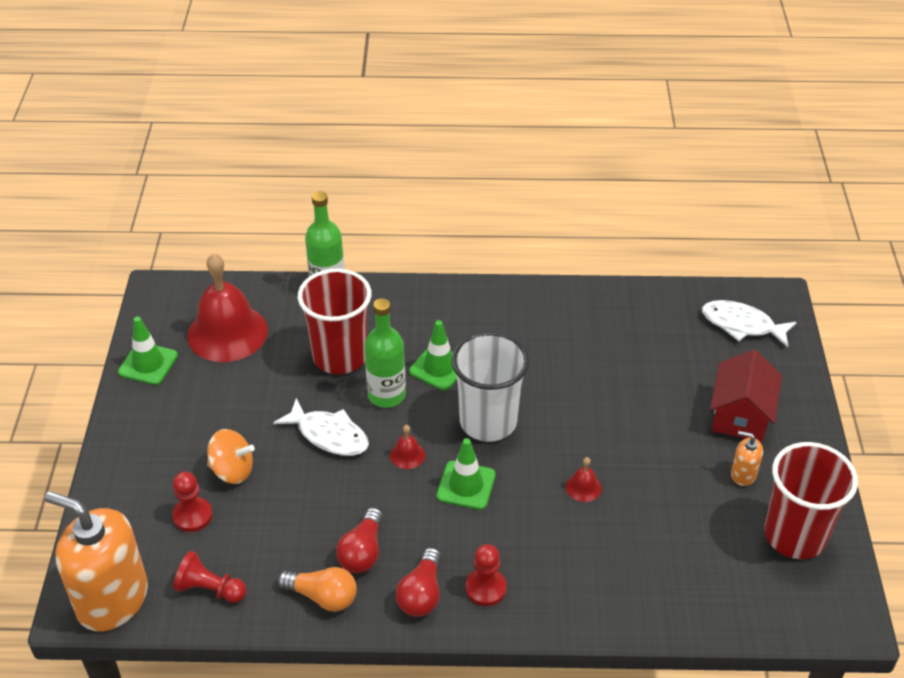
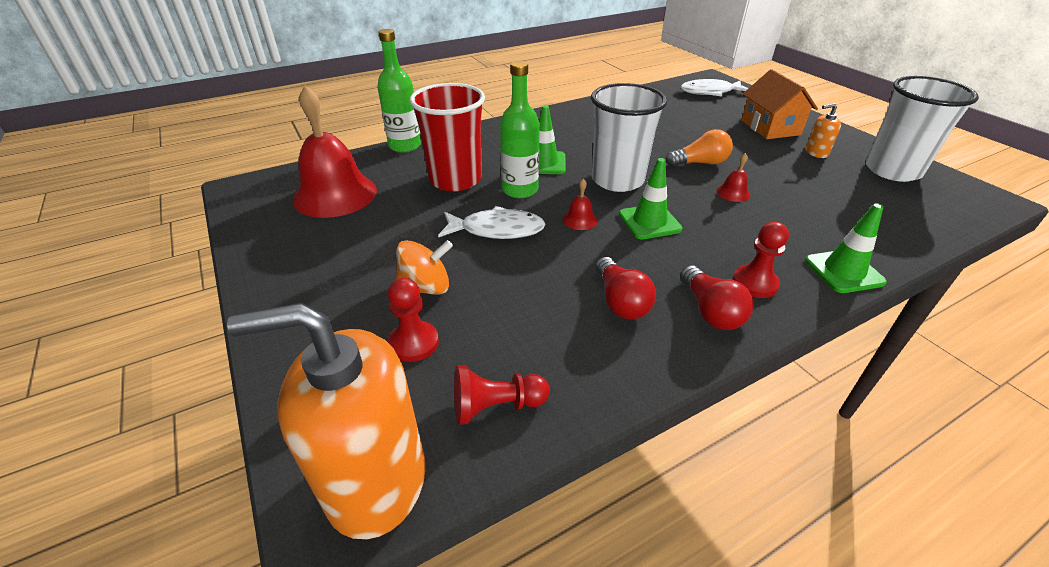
camera: 30 degrees left, 5 degrees down
(148, 364) = (265, 238): green traffic cone -> green traffic cone (843, 271)
(322, 597) = (625, 356): orange light bulb -> orange light bulb (700, 163)
(740, 415) = (770, 127): red house -> orange house
(795, 535) = (892, 170): red cup -> white cup

